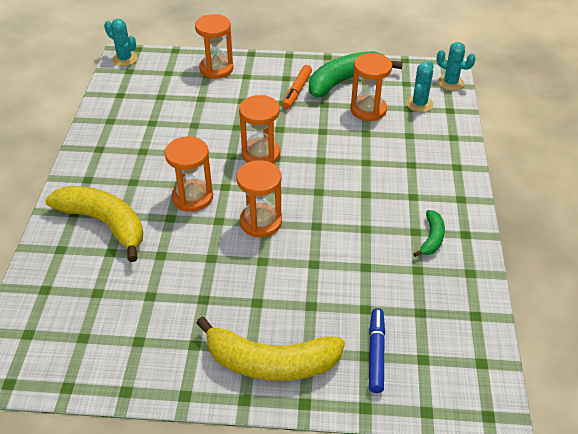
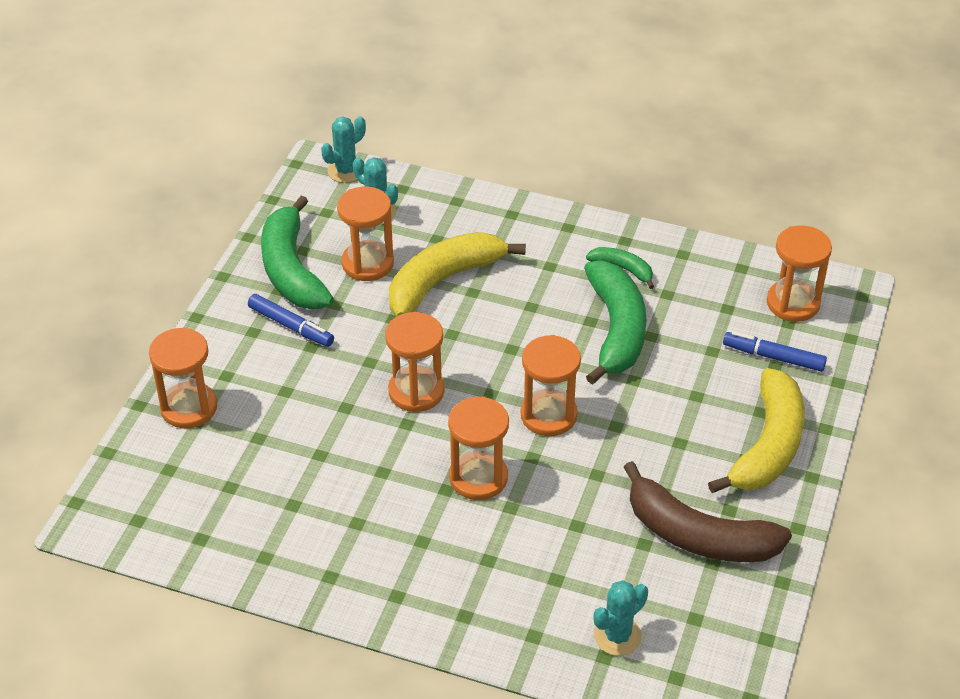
camera: 75 degrees left, 0 degrees up
(104, 224) = (499, 581): yellow banana -> yellow banana (443, 281)
(125, 59) = (98, 523): turquoise cactus -> turquoise cactus (617, 636)
(164, 328) = (698, 535): none -> brown banana
(297, 91) = (291, 326): orange marker -> blue marker
(362, 245) = (616, 330): none -> green banana
(450, 360) = (793, 303): none -> orange hourglass

